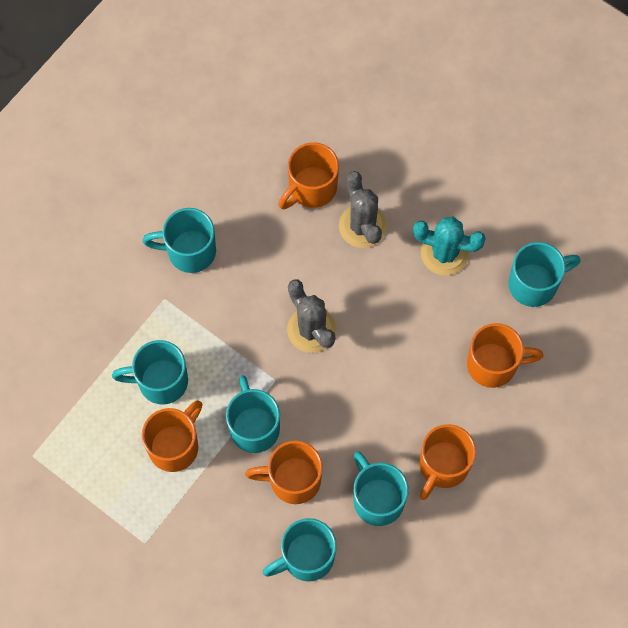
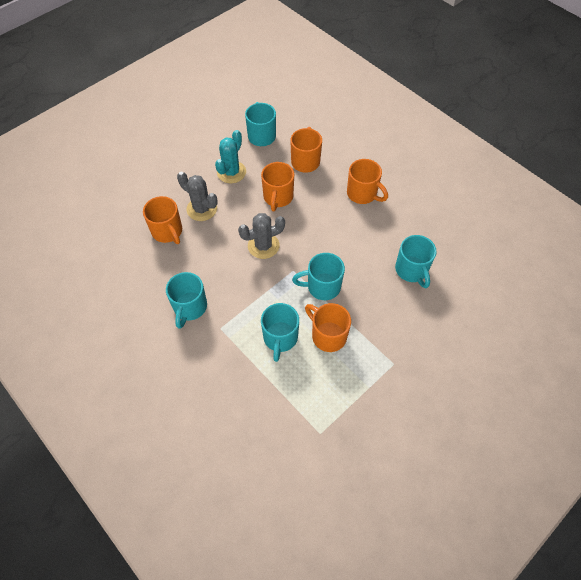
camera: 80 degrees left, 10 degrees down
(293, 480) = (361, 270): orange mug -> orange mug (278, 197)
(362, 226) = (202, 209): grey cactus -> grey cactus turned 45 degrees clockwise
(377, 499) = (378, 228): turquoise mug -> none

